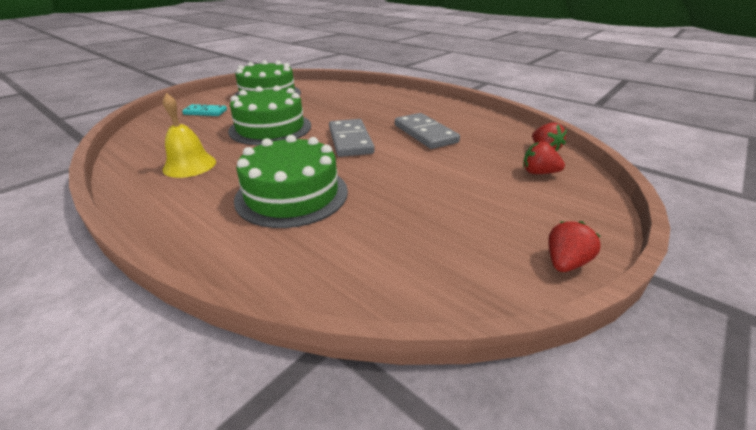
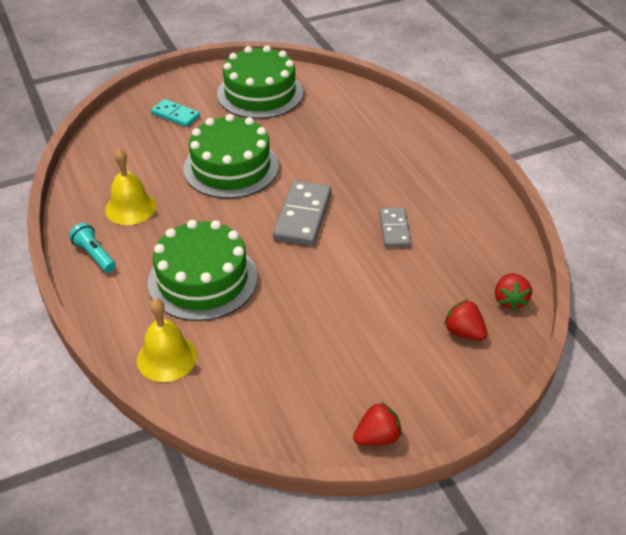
camera: 25 degrees right, 10 degrees up
(163, 203) = (94, 255): none -> turquoise flashlight
(294, 264) = (167, 357): none -> yellow bell
(425, 133) = (394, 229): grey domino -> grey domino, size x0.62

